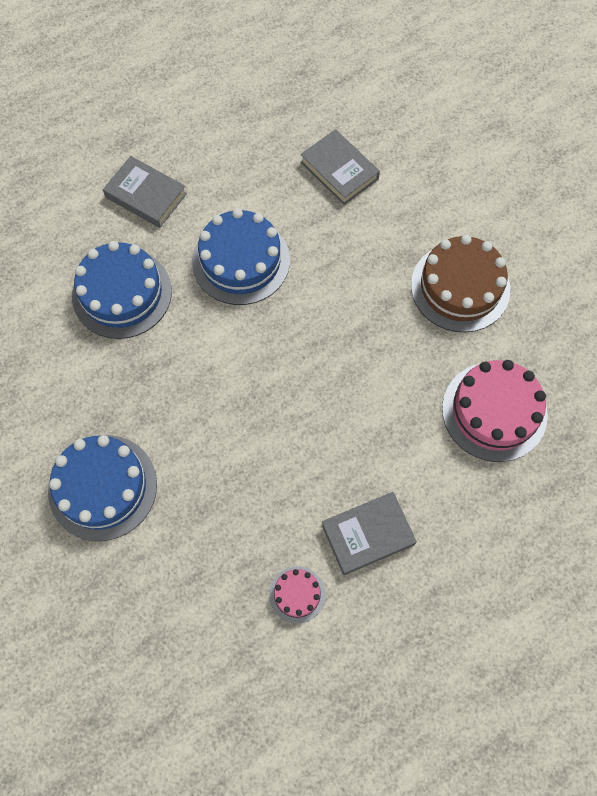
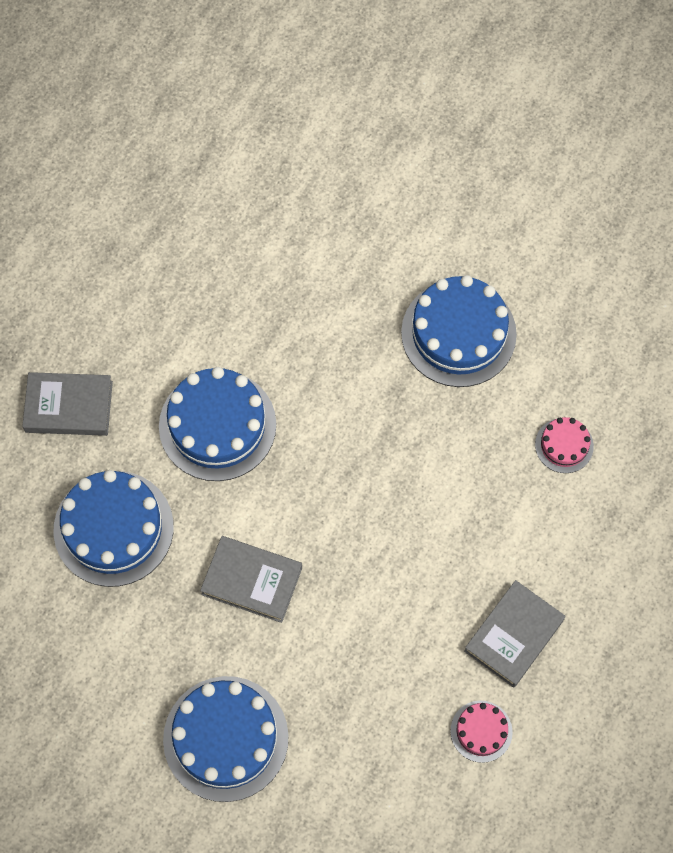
camera: 30 degrees left, 0 degrees up
(339, 170) = (260, 269): grey book -> grey book (252, 581)
(460, 287) = (458, 333): brown cake -> blue cake
(494, 411) = (564, 445): pink cake -> pink cake, size x0.50

